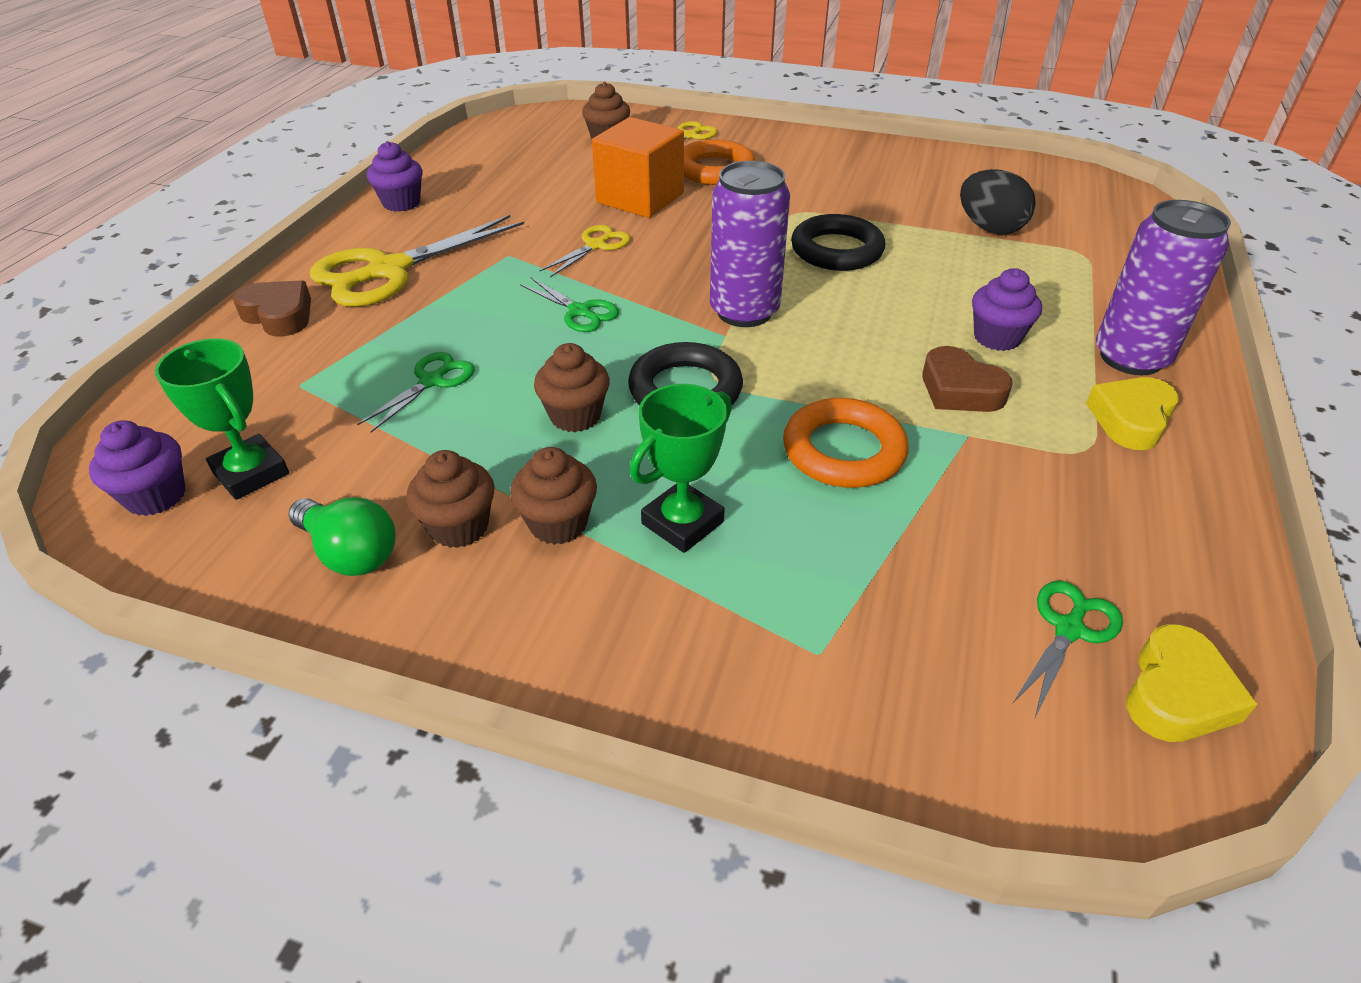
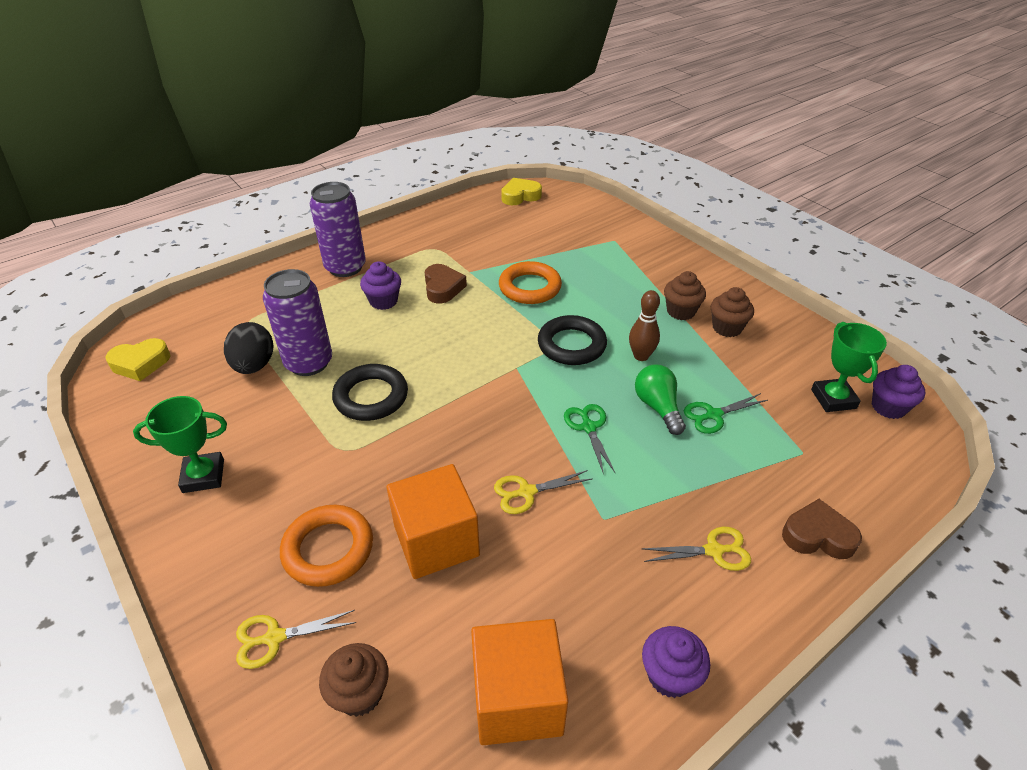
camera: 145 degrees left, 0 degrees up
(279, 315) = (818, 536): brown heart -> brown heart turned 120 degrees clockwise
(350, 553) = (781, 337): green light bulb -> green light bulb (658, 407)
(389, 270) = (714, 550): yellow scissors -> yellow scissors, size x0.51
(505, 165) = (517, 699): none -> orange cube
(575, 416) = (641, 356): brown cupcake -> brown bowling pin
(682, 522) = (627, 291): green trophy -> green trophy (203, 476)
(744, 311) = (488, 377): purple can -> purple can (309, 363)
(1069, 629) = (528, 215): green scissors -> none
(1130, 419) = (396, 249): yellow heart -> yellow heart (140, 364)

